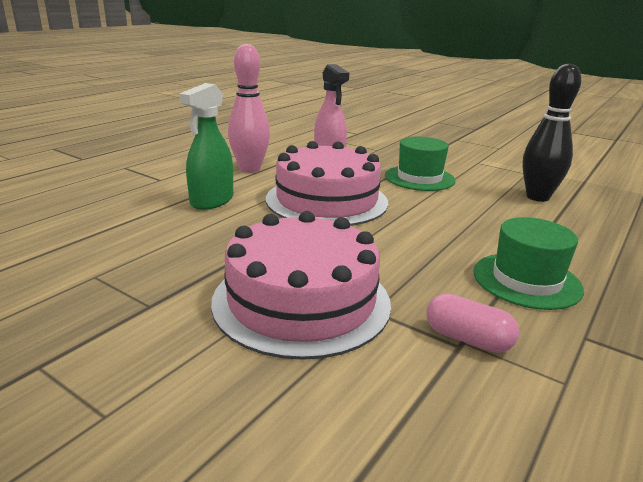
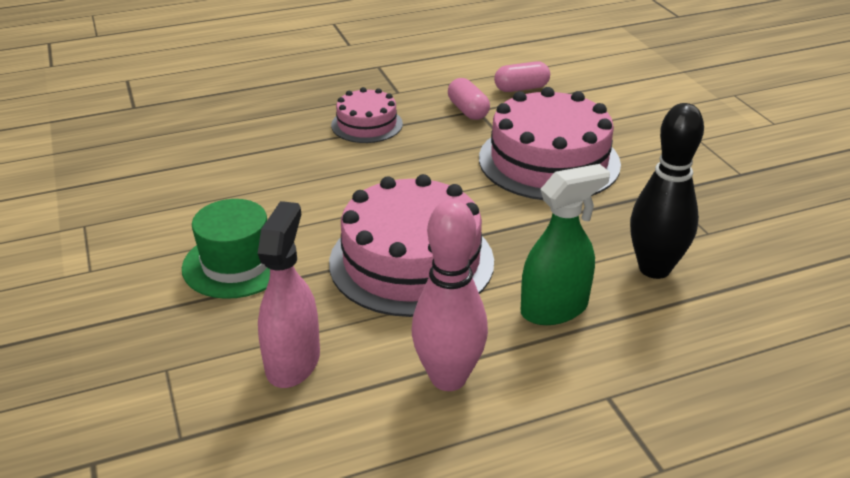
camera: 145 degrees left, 10 degrees up
(462, 420) = (521, 88): none -> pink capsule
(526, 280) = (367, 124): green hat -> pink cake
(537, 197) = (172, 186): black bowling pin -> black bowling pin (654, 269)

